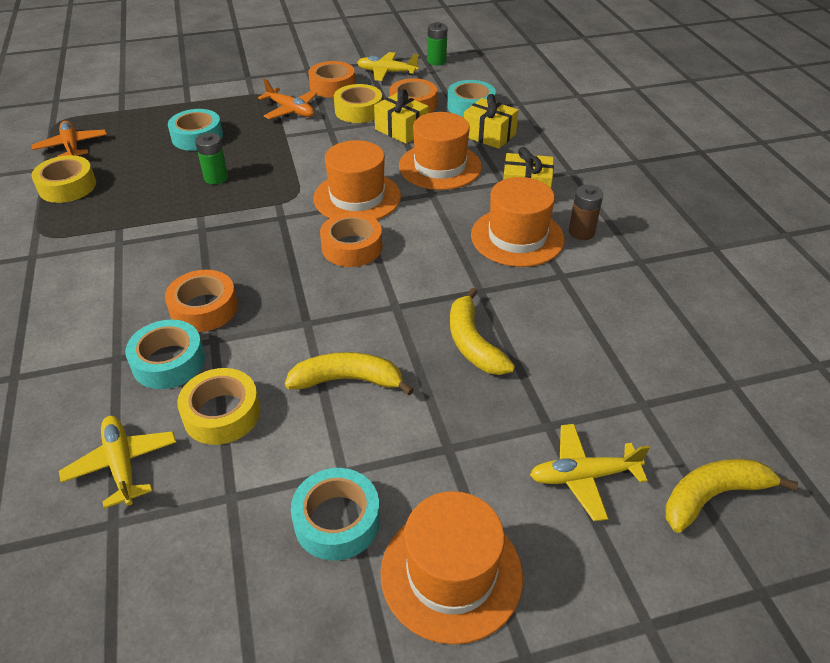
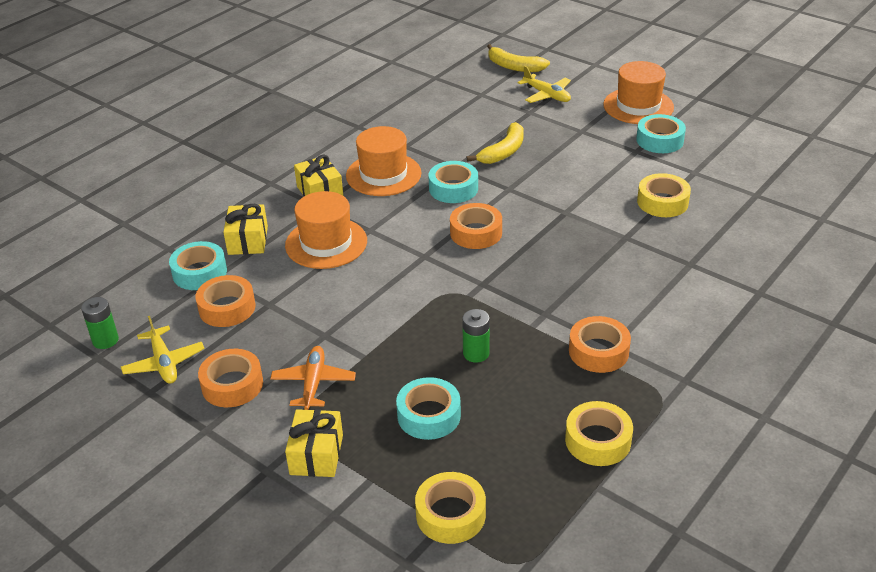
camera: 125 degrees left, 5 degrees down
(72, 147) = (545, 499): orange plane -> none
(122, 465) = (732, 212): yellow plane -> none
(169, 362) = (663, 242): turquoise tape -> turquoise tape (453, 188)
(204, 308) = (610, 257): orange tape -> orange tape (598, 351)
(347, 380) = (585, 176): yellow banana -> none
(357, 197) = (415, 261): orange hat -> none
(358, 110) = (271, 336): yellow tape -> yellow tape (450, 514)
(401, 130) = (284, 291): yellow gift -> yellow gift (316, 454)
(581, 232) = (349, 154): brown battery -> none

